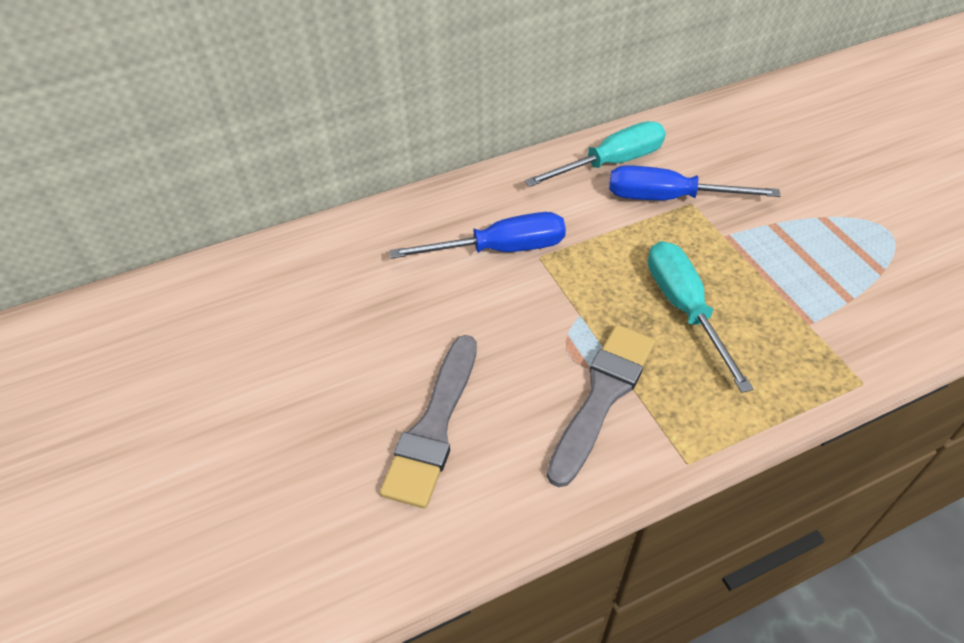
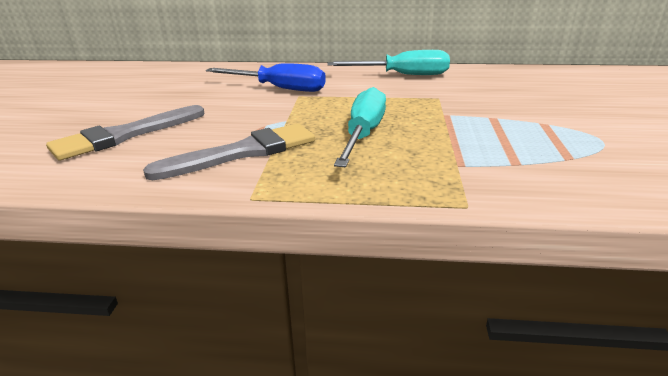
camera: 30 degrees right, 20 degrees down
(669, 198) = (424, 93): blue screwdriver -> none

